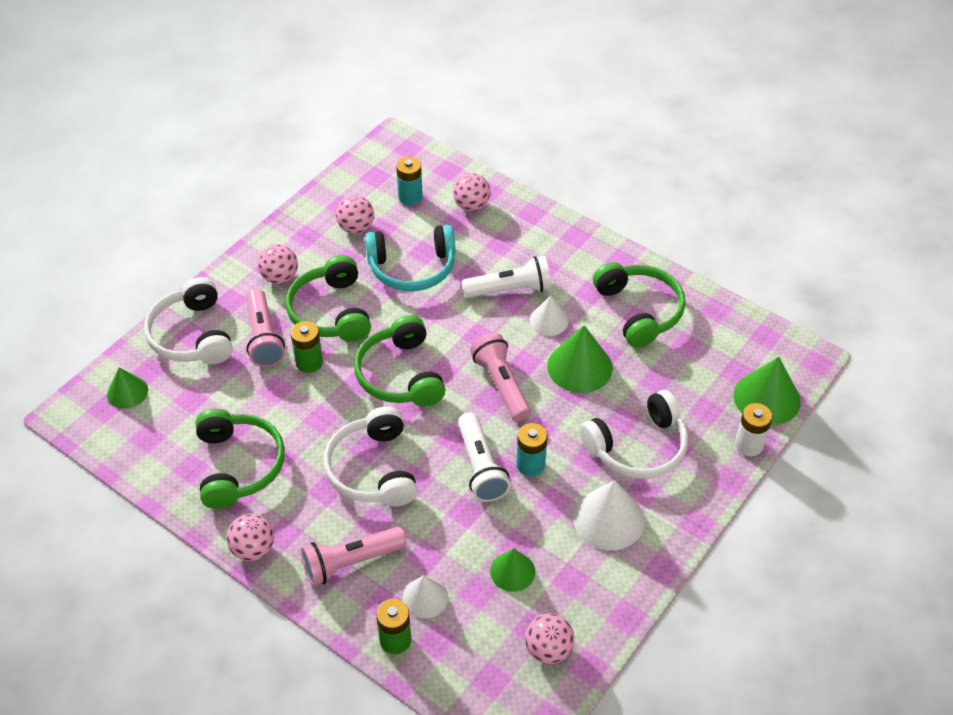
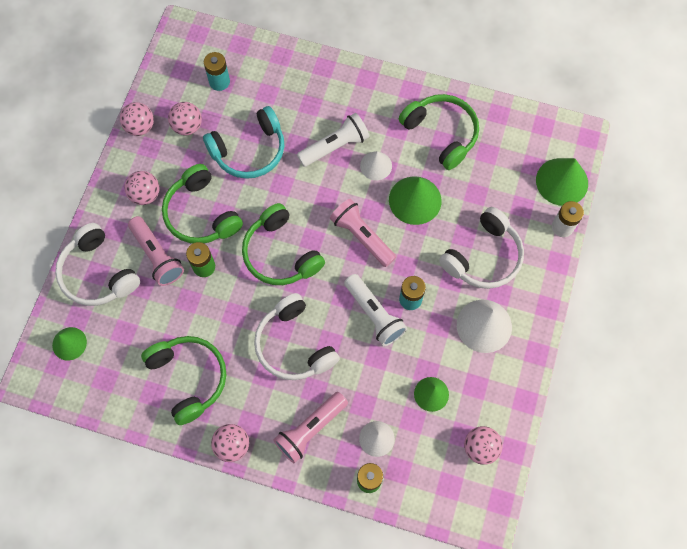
camera: 20 degrees left, 20 degrees up
(471, 205) = (272, 74): pink ball -> pink ball (140, 127)

